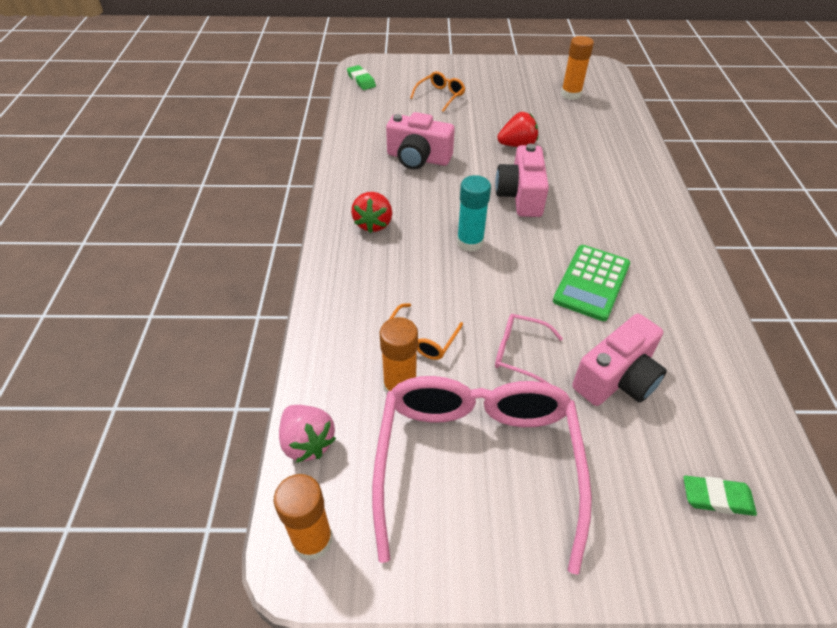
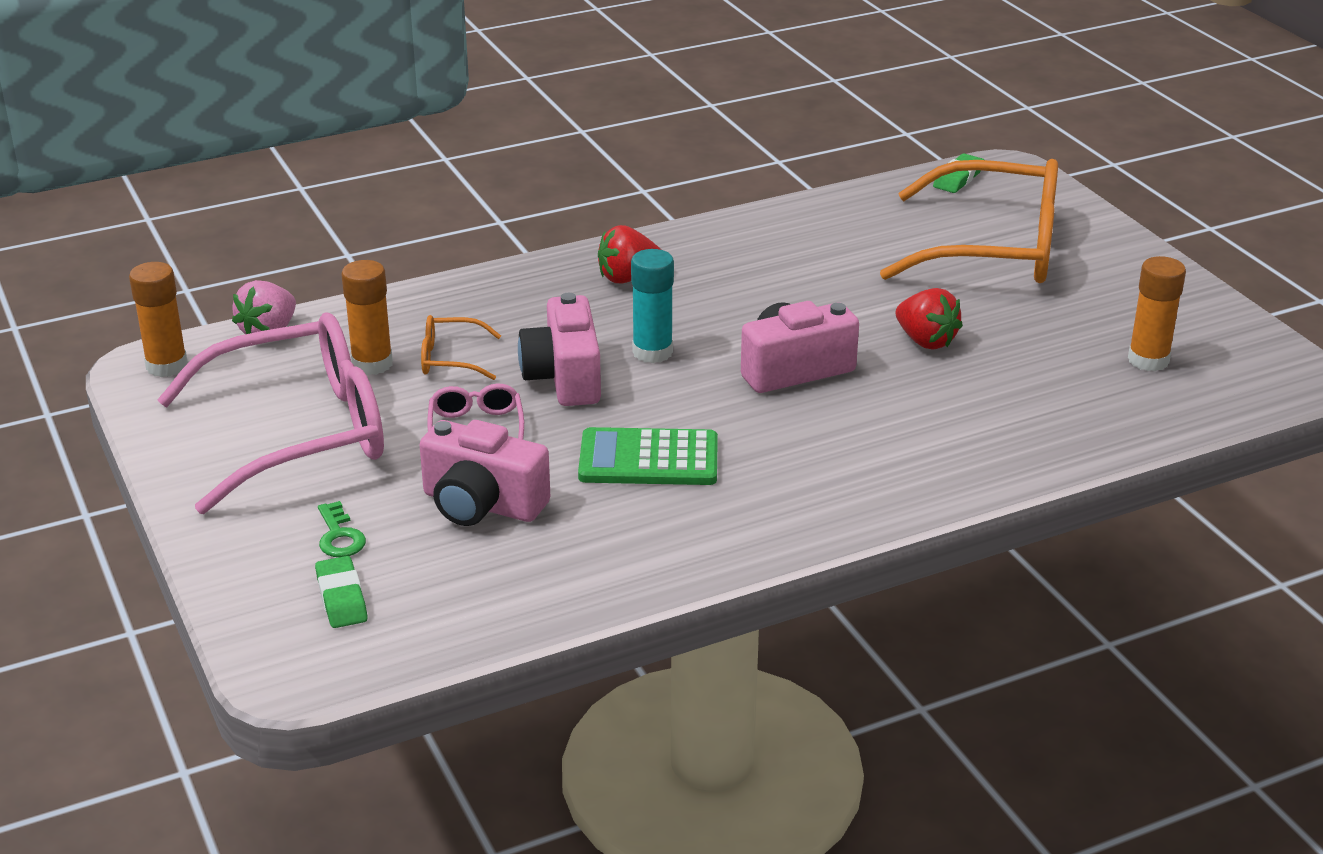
camera: 65 degrees right, 15 degrees down
(418, 158) = (803, 272): pink camera -> pink camera (564, 377)
(440, 96) = (992, 248): orange glasses -> orange glasses, size x2.41
(634, 476) = (339, 536): none -> green key

